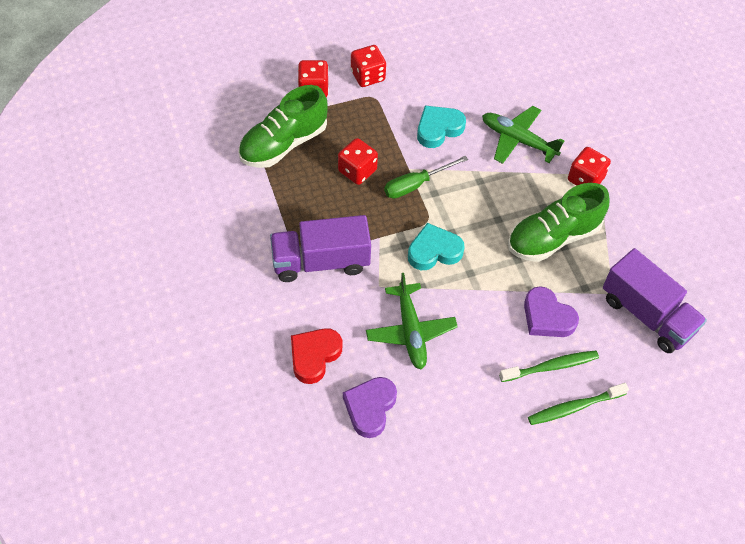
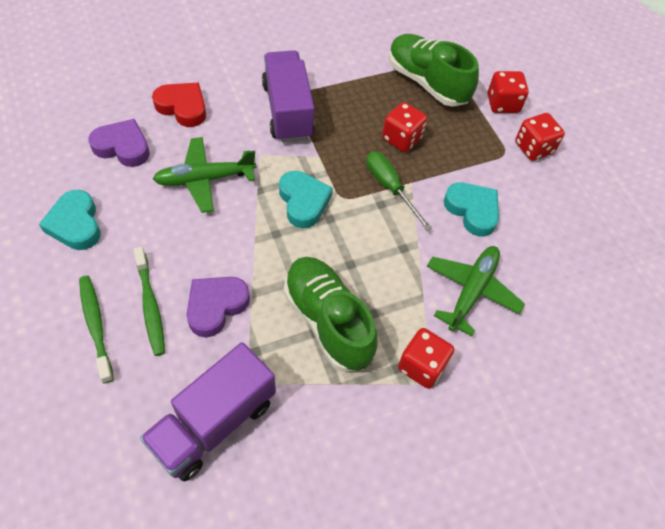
camera: 85 degrees right, 0 degrees up
(469, 439) = (75, 224): none -> turquoise heart

